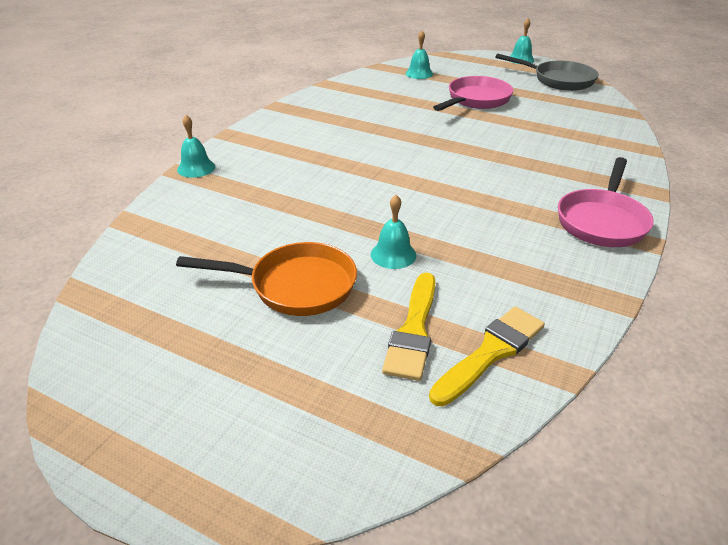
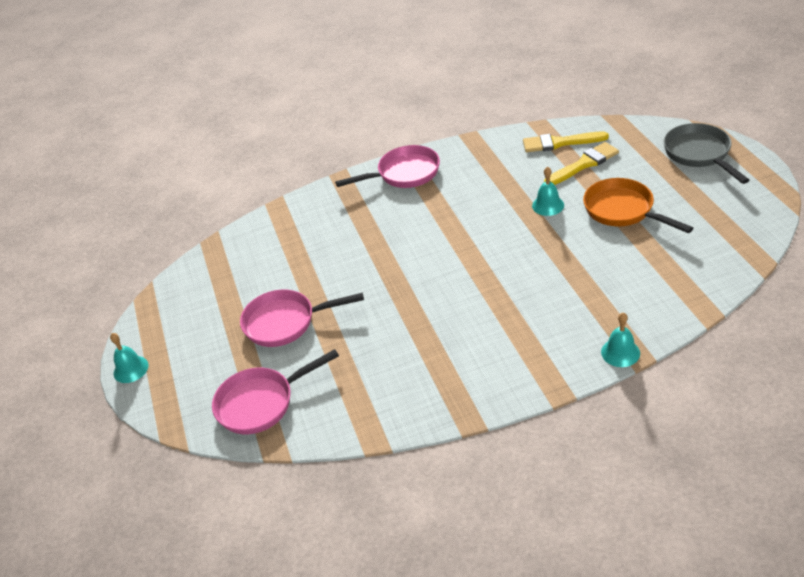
camera: 130 degrees left, 5 degrees up
(419, 73) = (261, 403): turquoise bell -> pink pan
(558, 80) = (172, 312): grey pan -> grey pan (699, 154)

